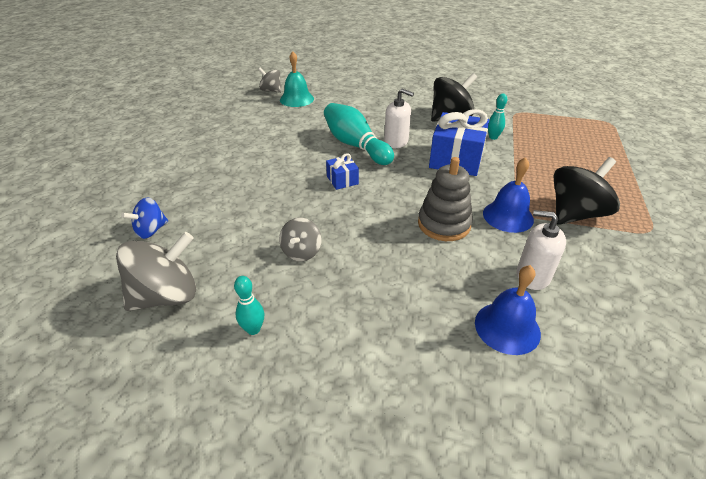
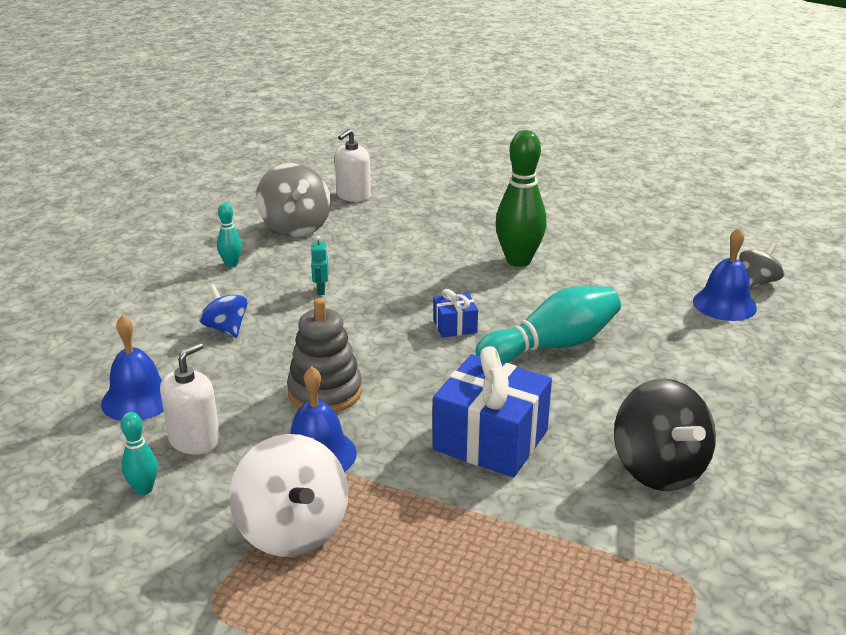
camera: 100 degrees right, 10 degrees down
(151, 230) = (393, 215): blue spinning top -> blue spinning top (226, 329)
(245, 161) = (518, 261): none -> green bowling pin
(296, 99) = (724, 304): turquoise bell -> blue bell
(301, 252) = (321, 290): grey spinning top -> turquoise robot
(396, 142) = (559, 386): white soap dispenser -> white soap dispenser (353, 196)
(493, 137) = (567, 508): turquoise bowling pin -> turquoise bowling pin (144, 489)
(575, 214) = (292, 530): black spinning top -> white spinning top

